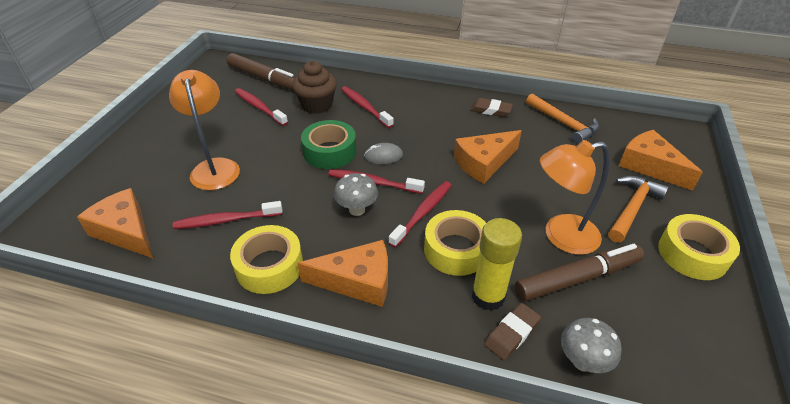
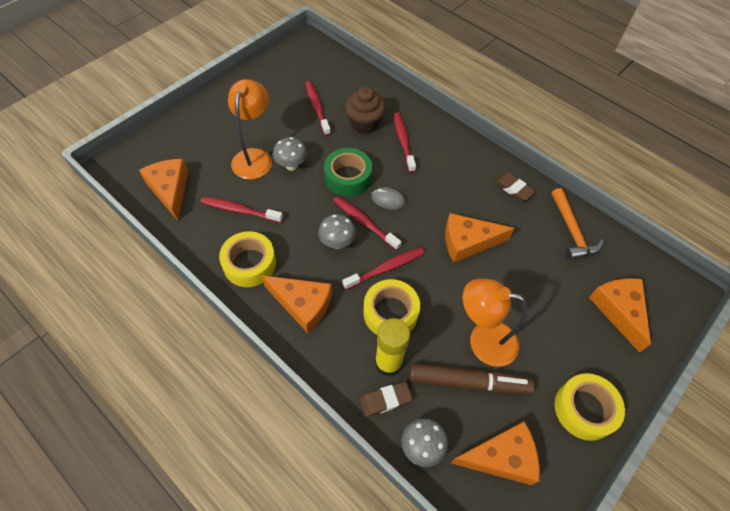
camera: 25 degrees right, 15 degrees up
(262, 161) = (291, 165): none -> grey mushroom
(264, 79) = (337, 77): brown marker -> none
(632, 208) = (566, 343): orange hammer -> none
(662, 332) = (501, 457): none -> orange cheese

